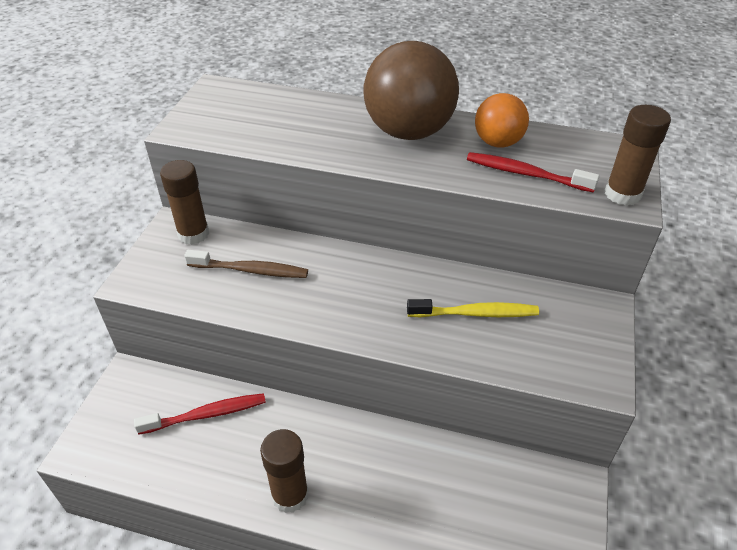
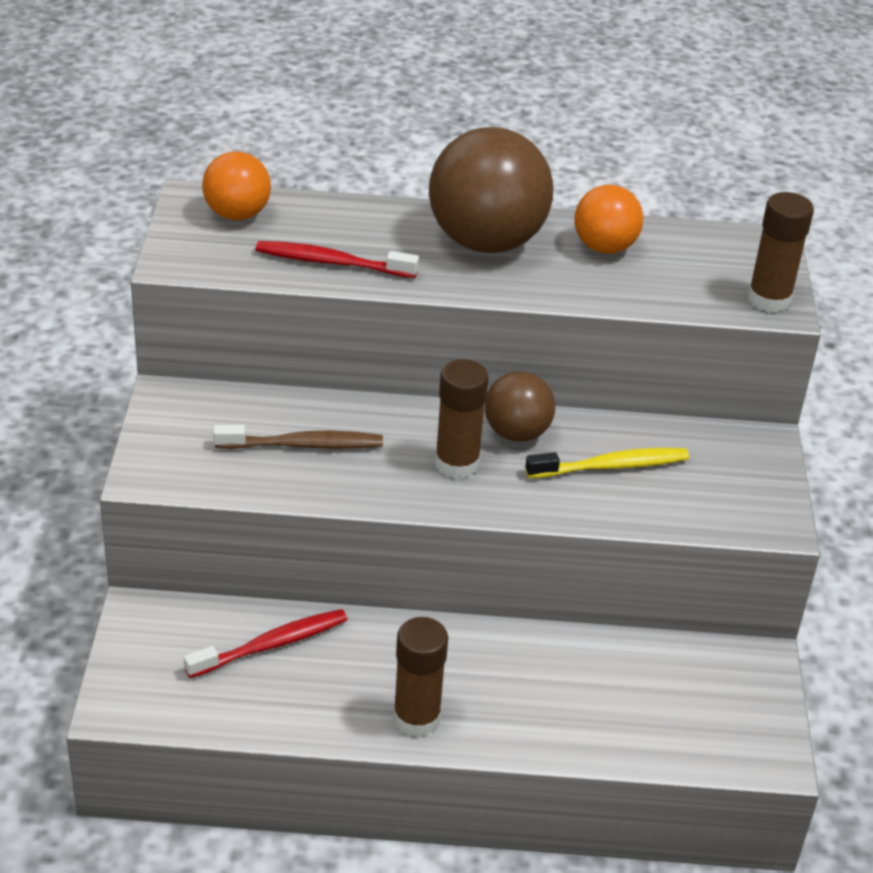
camera: 15 degrees left, 5 degrees down
(193, 234) = (202, 407): brown glue stick -> brown glue stick (457, 463)
(239, 100) = (237, 214): none -> orange ball
(410, 278) = (516, 433): none -> brown ball
(526, 174) = (650, 285): red toothbrush -> red toothbrush (332, 263)

